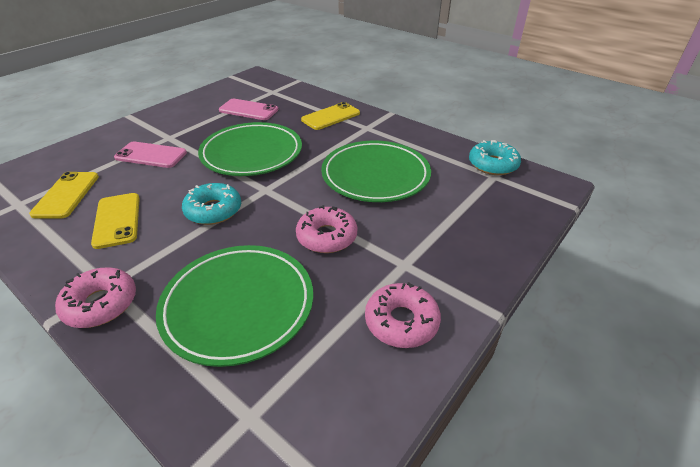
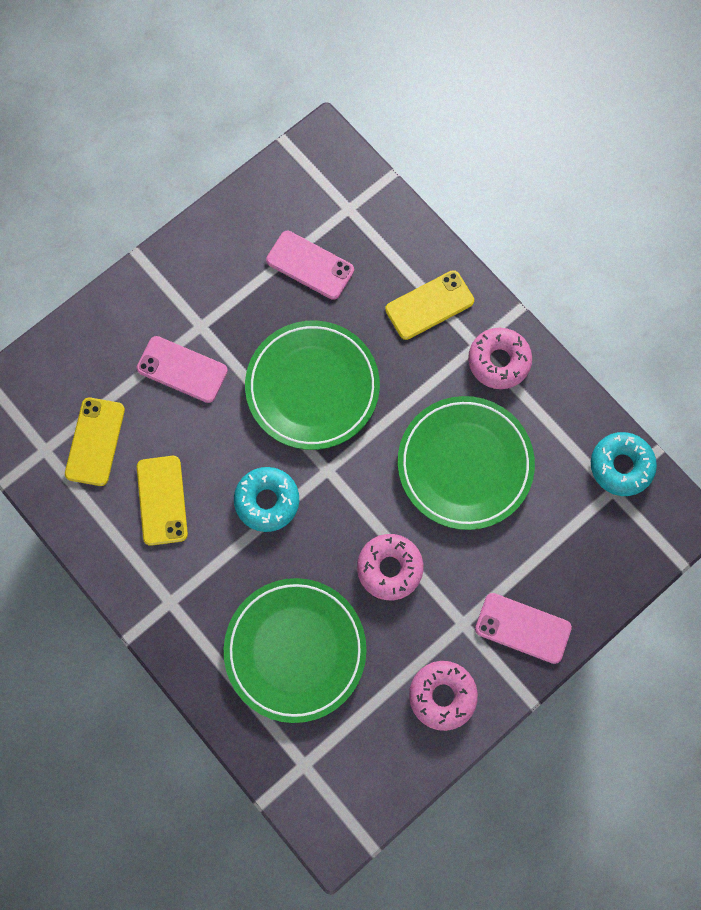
camera: 10 degrees right, 35 degrees up
(101, 304) = (168, 625): pink donut -> pink donut (498, 361)
(461, 260) = (522, 628): none -> pink phone

